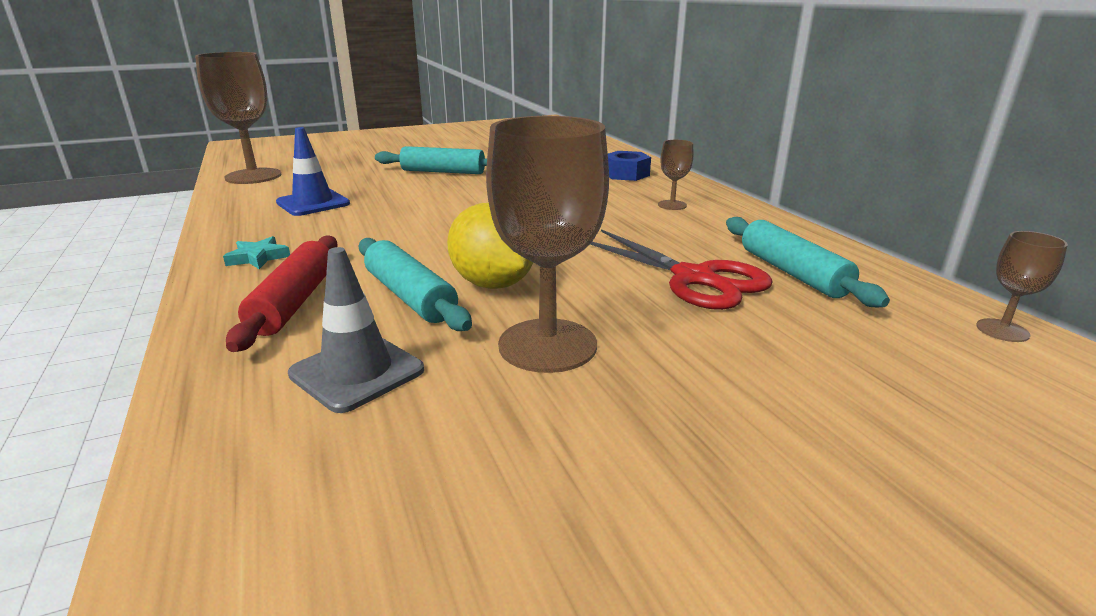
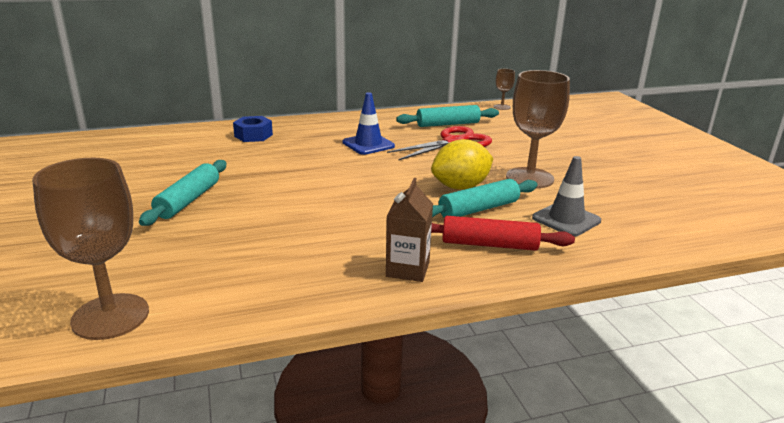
camera: 85 degrees left, 0 degrees up
(258, 257) = (407, 269): turquoise star -> brown carton
(313, 203) = (262, 260): blue traffic cone -> blue traffic cone (368, 144)
(672, 205) = (335, 132): brown goblet -> none

